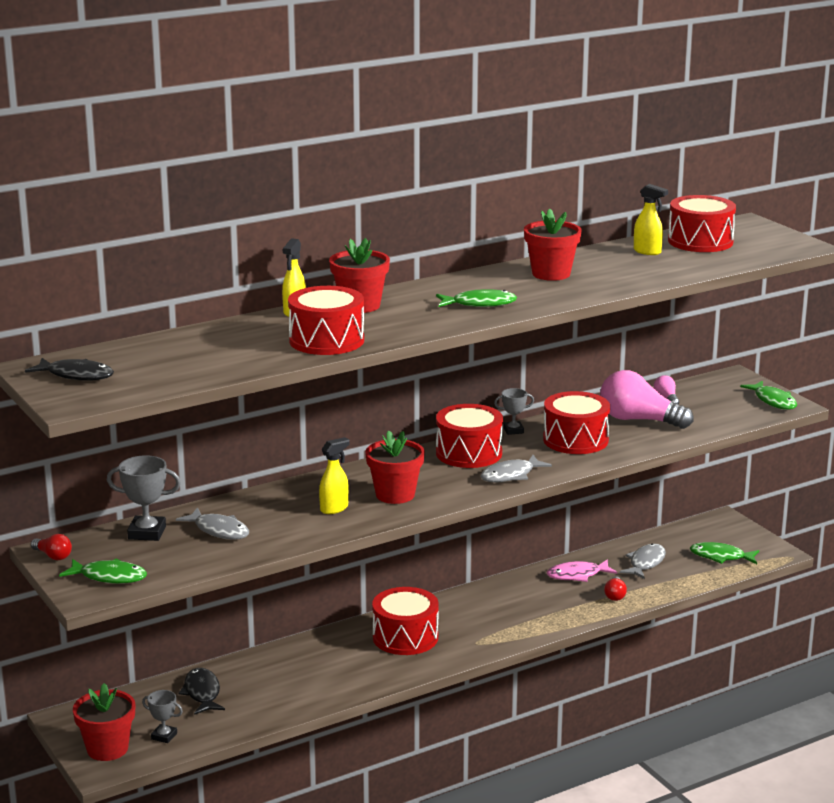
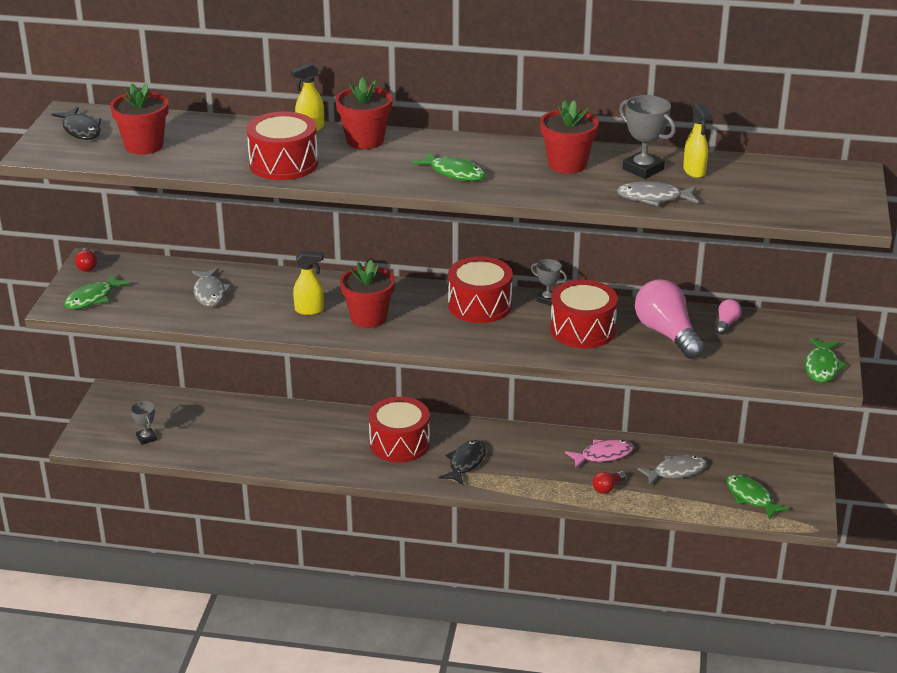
camera: 40 degrees right, 10 degrees up
(107, 749) = (103, 429): red flower pot -> red flower pot (144, 146)
(109, 577) = (93, 298): green fish -> green fish turned 75 degrees clockwise
(147, 532) = (165, 274): grey trophy -> grey trophy (643, 169)
(202, 693) = (211, 418): black fish -> black fish (465, 463)
(511, 475) = (478, 339): grey fish -> grey fish (653, 198)
(577, 575) = (603, 455): pink fish -> pink fish turned 135 degrees clockwise
(700, 241) = (764, 178): red drum -> none

